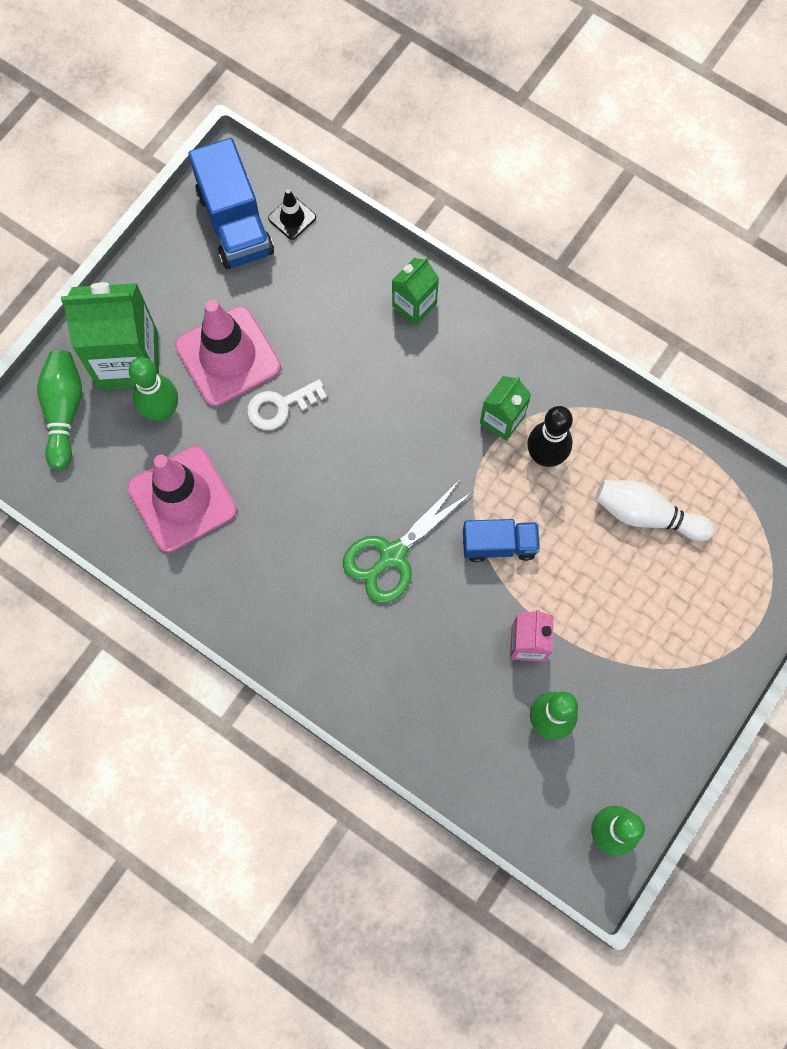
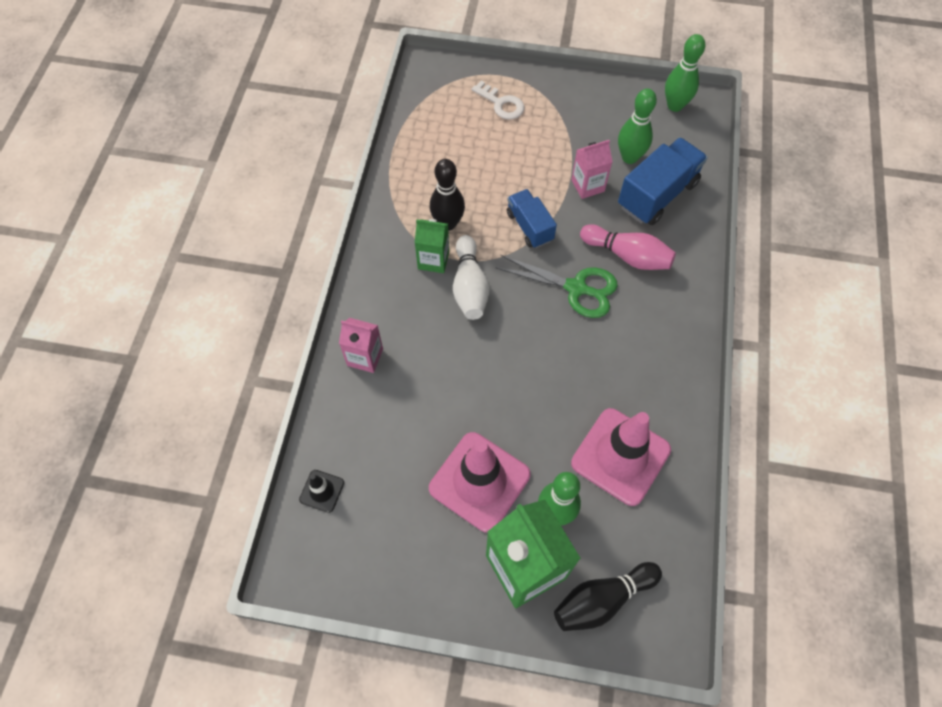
camera: 115 degrees left, 10 degrees down
(64, 412) = (602, 599): green bowling pin -> black bowling pin
(235, 223) = (347, 539): blue truck -> blue truck (657, 194)
(280, 406) = (502, 418): white key -> white key (501, 104)
(407, 636) = (627, 255): none -> pink bowling pin
(414, 305) = (365, 357): green carton -> pink carton
(646, 515) = (459, 152): white bowling pin -> white bowling pin (469, 286)

